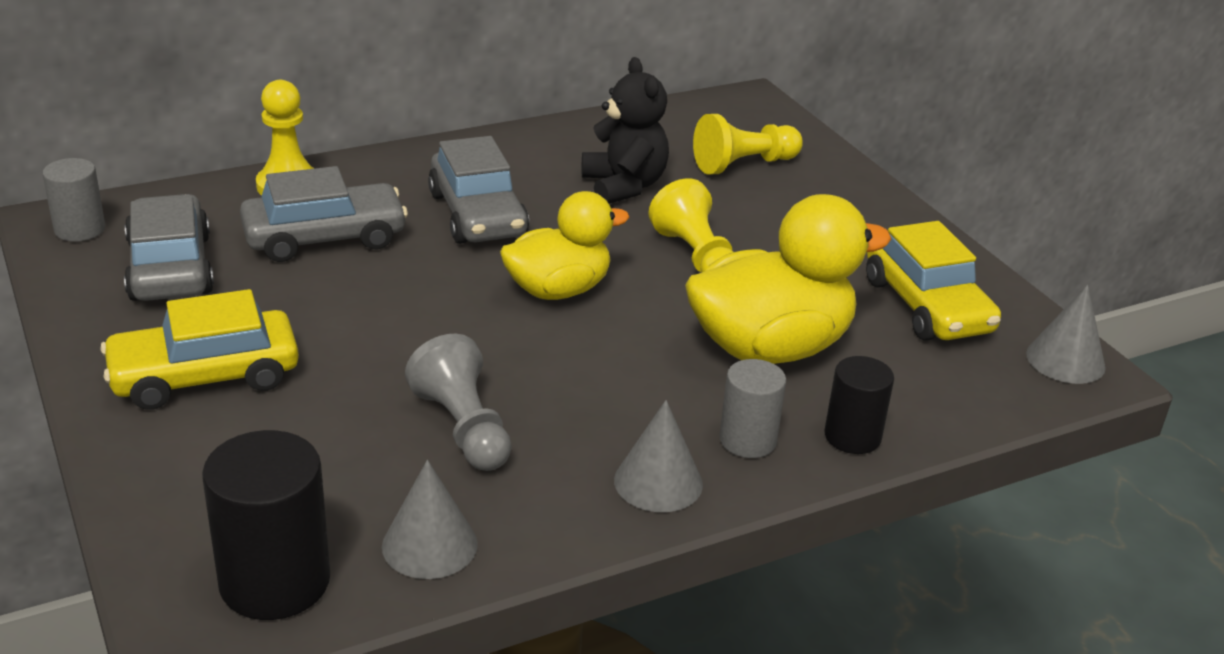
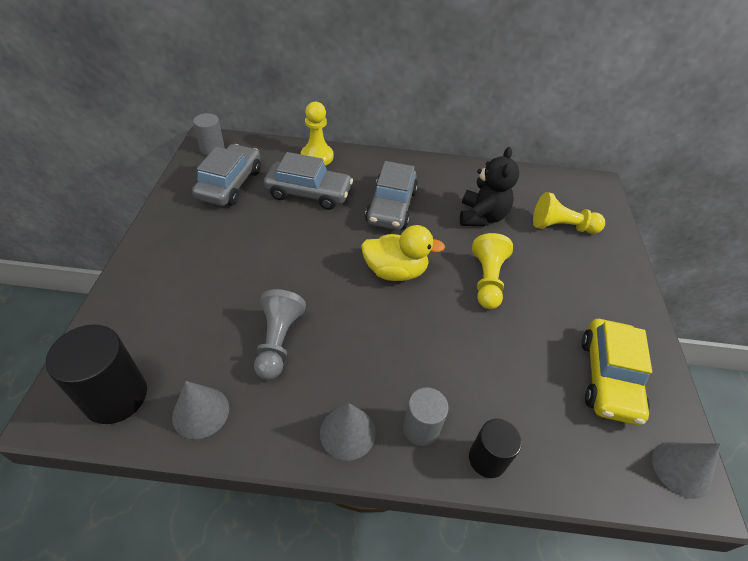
camera: 30 degrees right, 15 degrees up
(205, 376) = (192, 253): yellow car -> none
(770, 348) = (484, 364): yellow duck -> none

